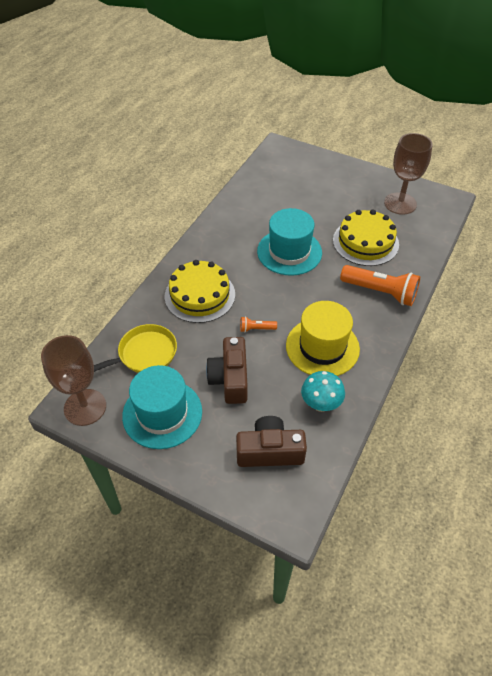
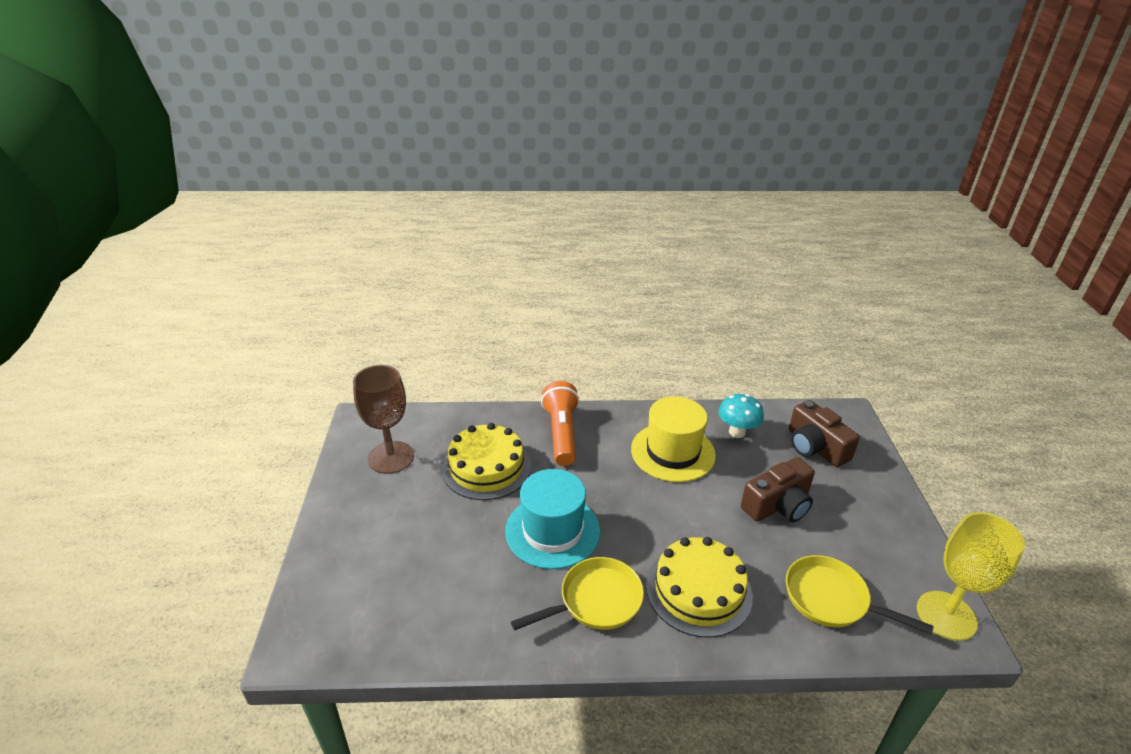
camera: 120 degrees left, 15 degrees down
(85, 407) = (946, 615): brown goblet -> yellow goblet
(162, 413) = (871, 540): turquoise hat -> none
(227, 249) = (596, 601): none -> yellow pan
(256, 329) = (698, 512): orange flashlight -> none

